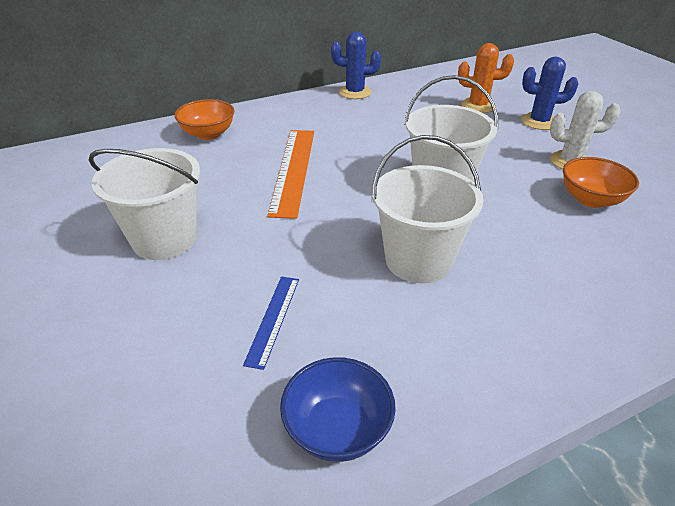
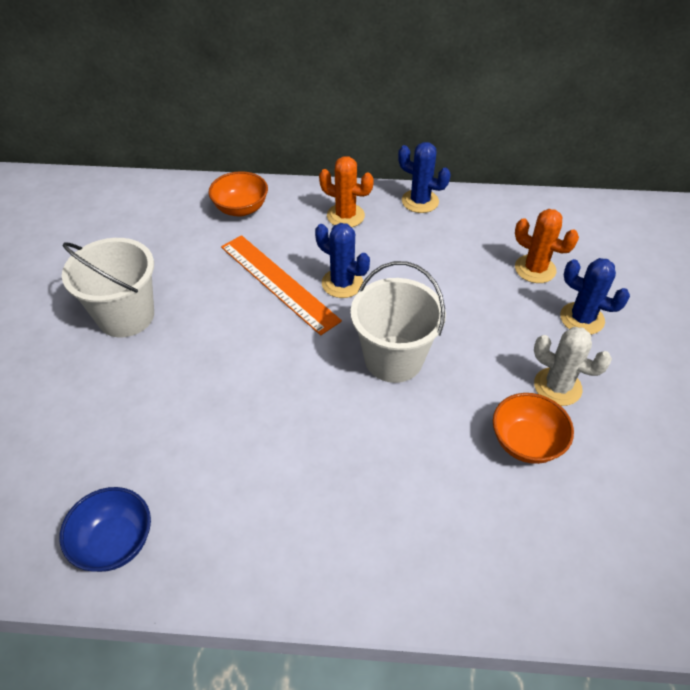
camera: 30 degrees right, 10 degrees up
(273, 319) = (144, 430): blue ruler -> none
(293, 170) = (278, 283): orange ruler -> orange ruler turned 75 degrees counterclockwise
(306, 115) = (345, 216): none -> orange cactus
(348, 154) = (342, 283): none -> blue cactus
(418, 260) = (296, 431): white bucket -> none

